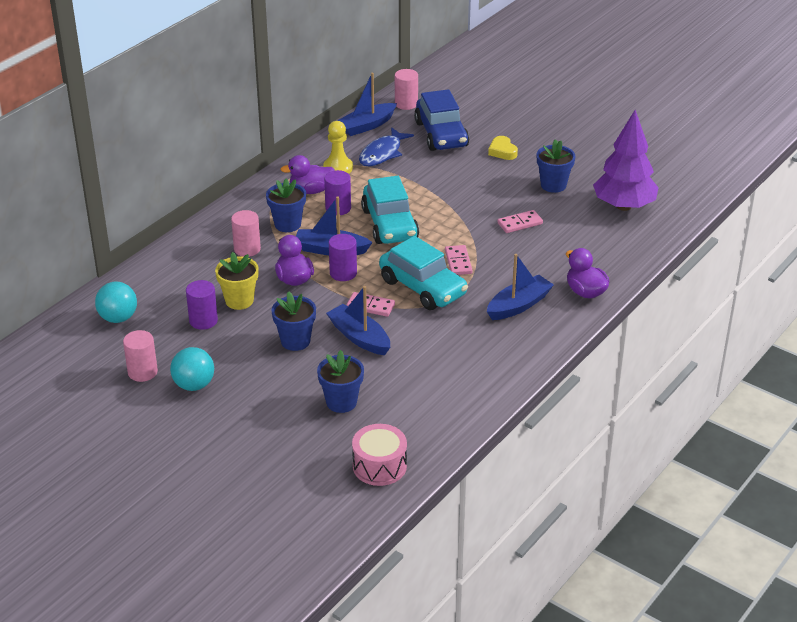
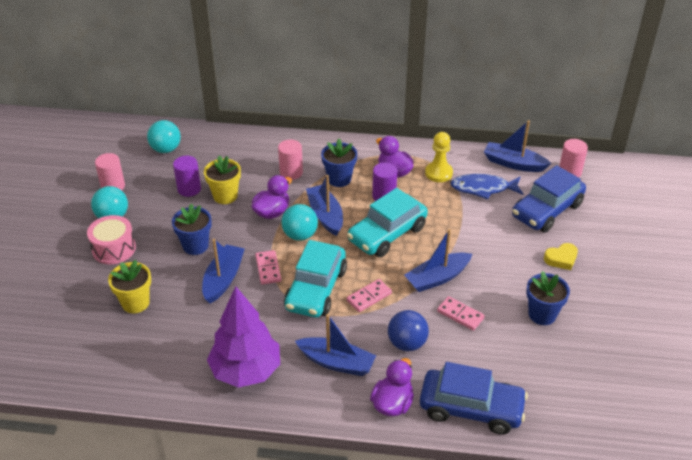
camera: 60 degrees right, 5 degrees up
(341, 402) = (135, 303): blue flower pot -> yellow flower pot
(343, 273) = (300, 235): purple cylinder -> turquoise ball
(379, 466) = (68, 358): pink drum -> pink drum (114, 249)
(468, 219) = (437, 278): none -> blue boat
(502, 151) = (561, 259): yellow heart -> yellow heart turned 150 degrees counterclockwise
(528, 261) = (407, 343): none -> blue ball
(619, 256) = (471, 409): none -> blue car
(624, 206) = (557, 381): purple tree -> purple tree (246, 371)

